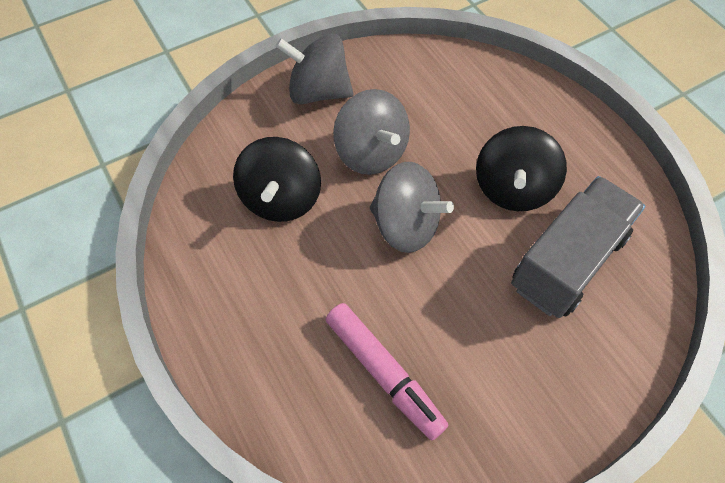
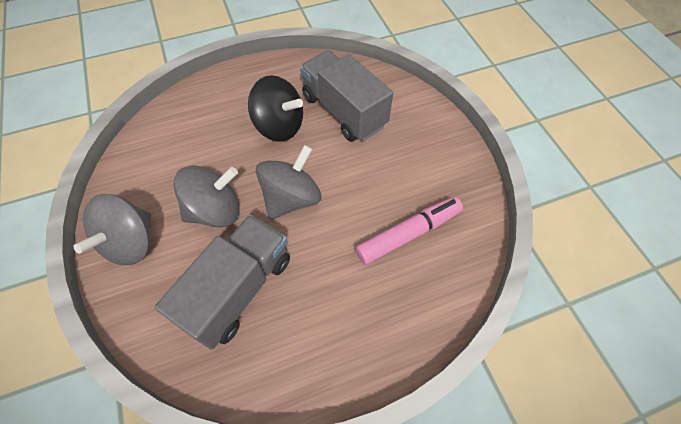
camera: 80 degrees left, 0 degrees up
(281, 199) = (238, 289): black spinning top -> grey truck

